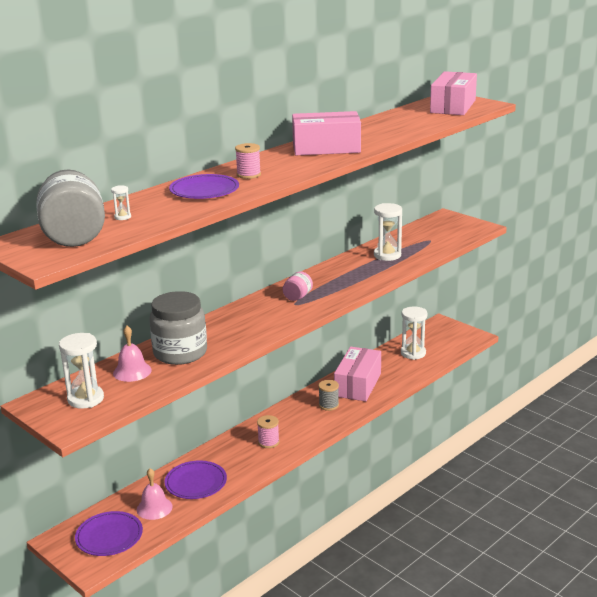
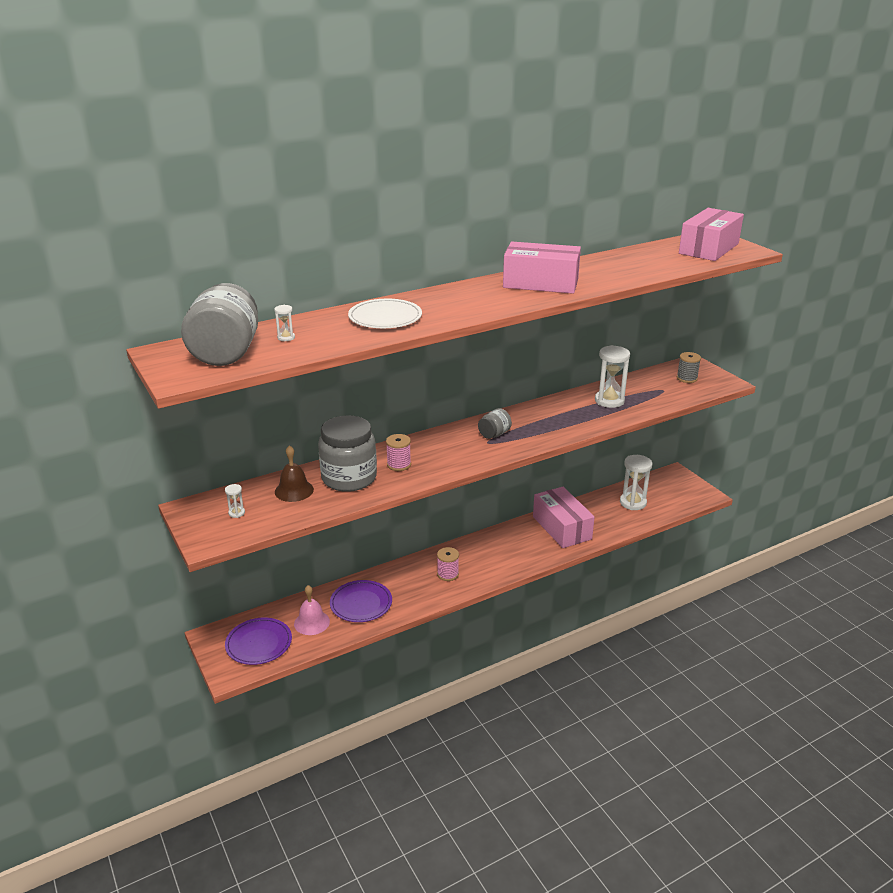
camera: 15 degrees right, 5 degrees up
(85, 399) = (236, 513): white hourglass -> white hourglass, size x0.45
(132, 371) = (294, 490): pink bell -> brown bell
(204, 190) = (385, 317): purple plate -> white plate
(248, 175) = (441, 305): pink spool -> pink spool (399, 464)
(297, 297) = (494, 434): pink jar -> grey jar
(328, 405) = (523, 545): grey spool -> grey spool (687, 378)
(358, 385) = (561, 528): pink box -> pink box turned 60 degrees counterclockwise

